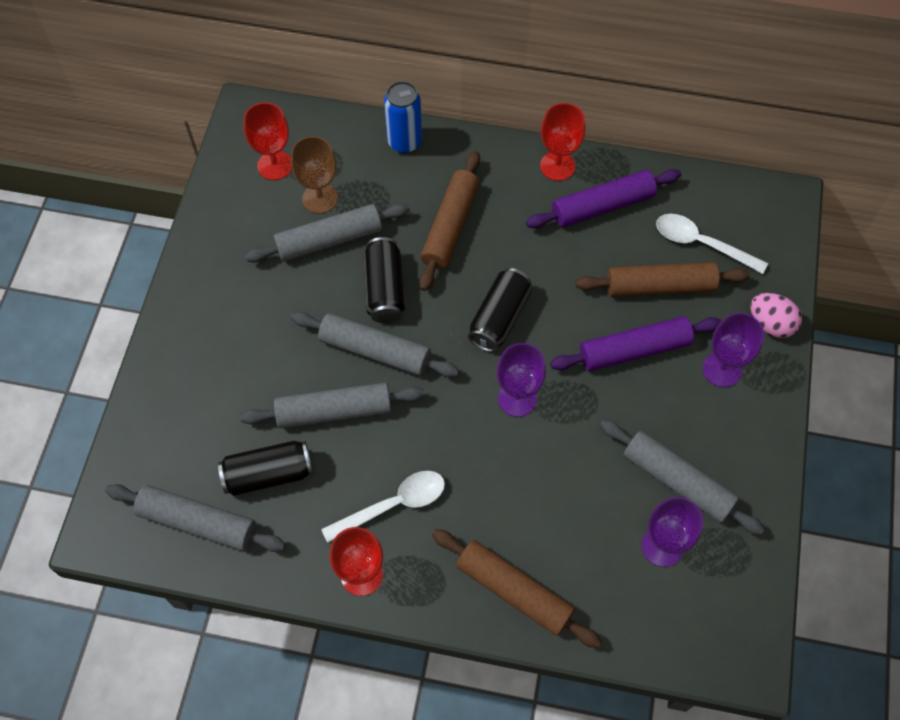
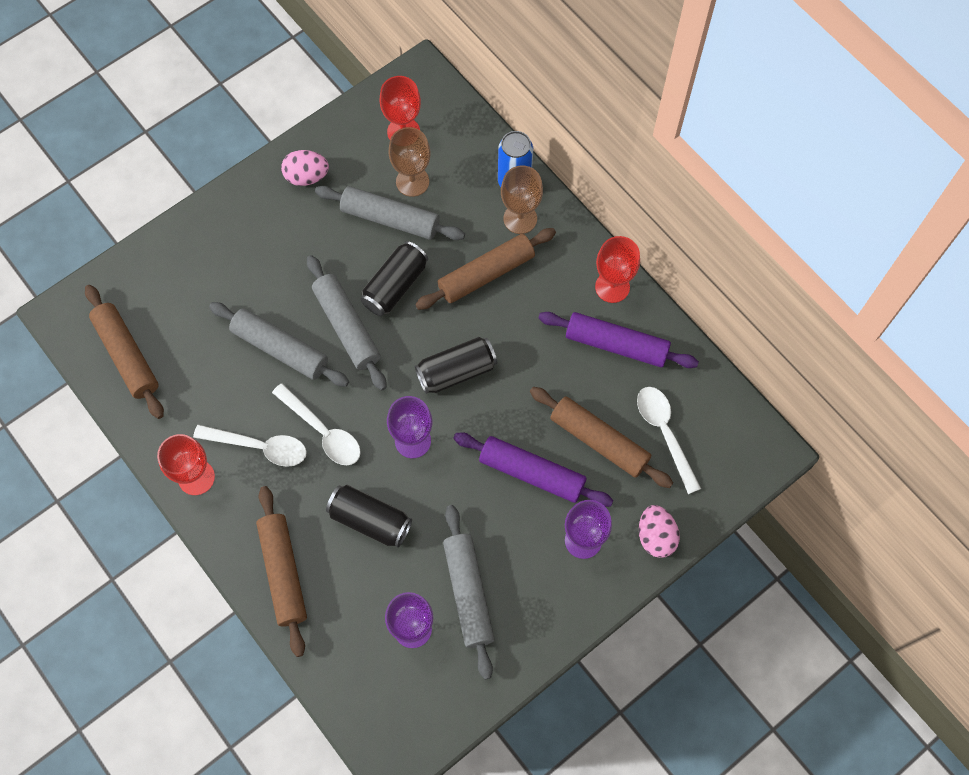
camera: 40 degrees right, 5 degrees up
(198, 522) = (127, 355): grey rolling pin -> brown rolling pin
(224, 257) = (307, 177): none -> pink egg
(268, 474) = (199, 359): black can -> black can (370, 520)
(436, 166) = (520, 219): none -> brown goblet
(436, 449) = (323, 432): none -> white spoon

